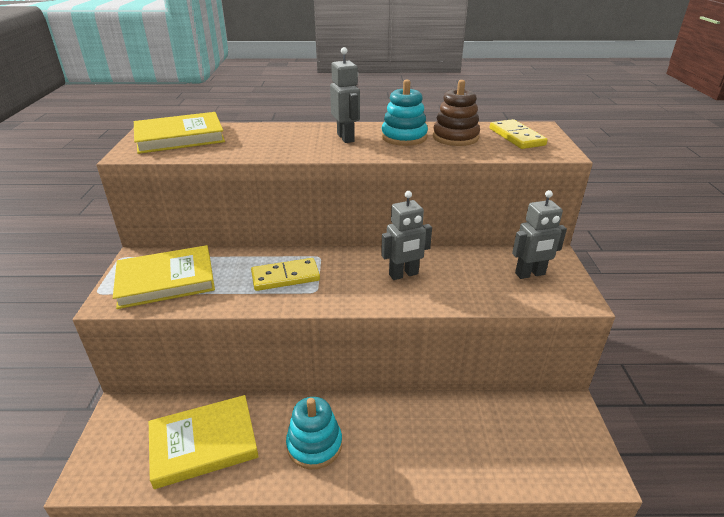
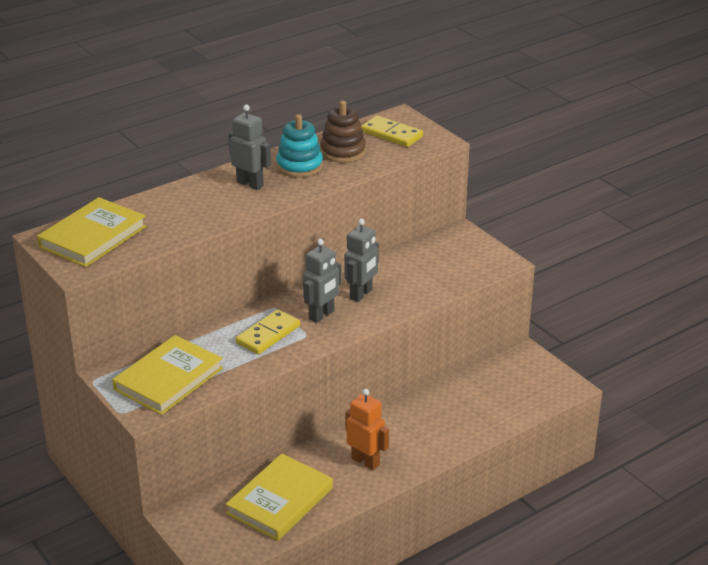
camera: 35 degrees left, 0 degrees up
(314, 445) = (365, 461): turquoise stacking toy -> orange robot
(530, 274) = (455, 256): grey robot -> grey robot (321, 315)

